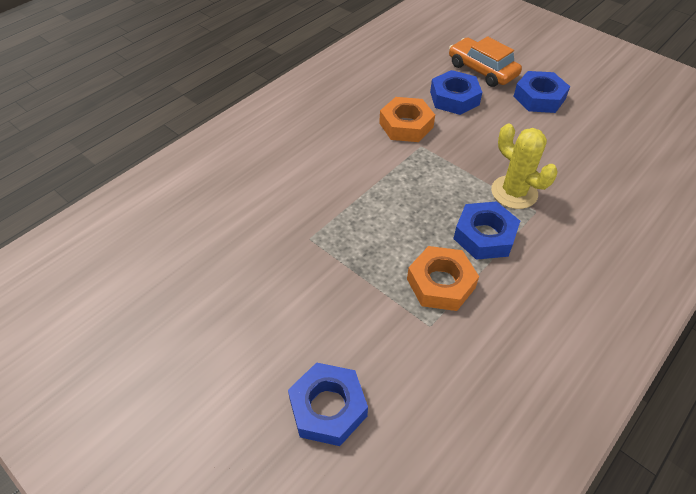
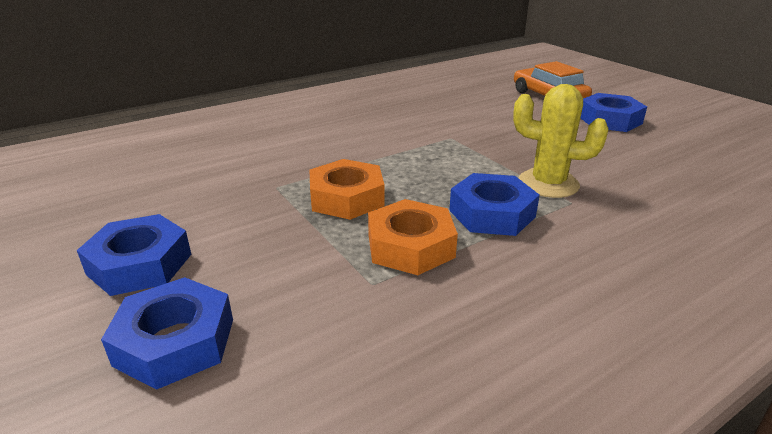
camera: 15 degrees right, 20 degrees down
(406, 125) = (442, 122): orange nut -> orange nut (346, 198)
(454, 98) = (507, 111): blue nut -> blue nut (140, 264)
(514, 192) = (548, 184): yellow cactus -> yellow cactus turned 45 degrees counterclockwise

